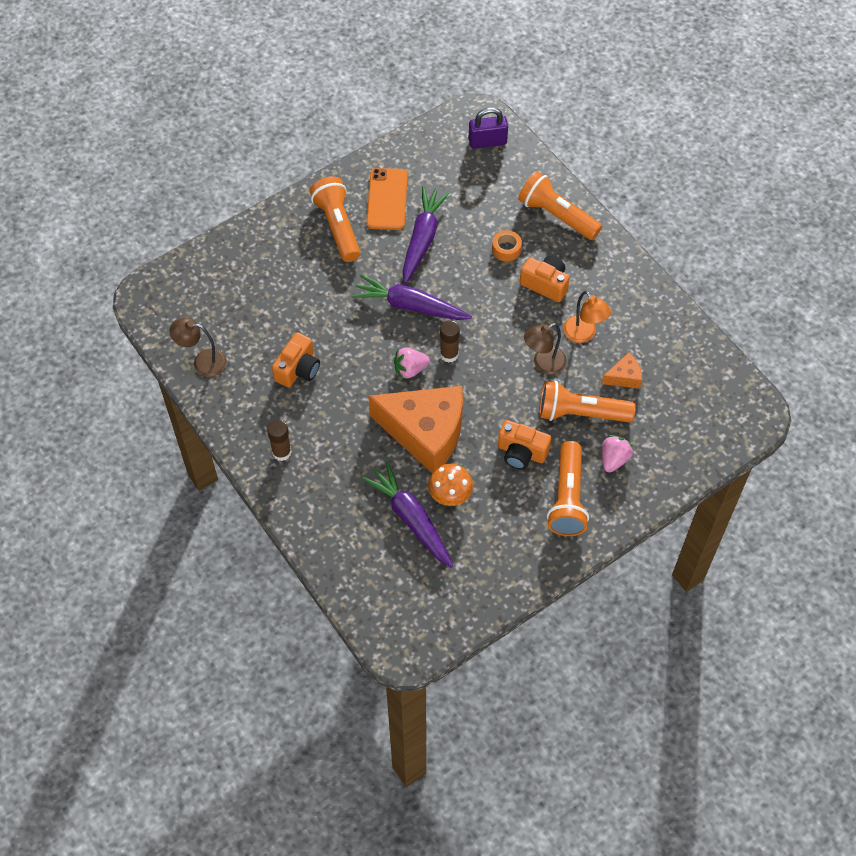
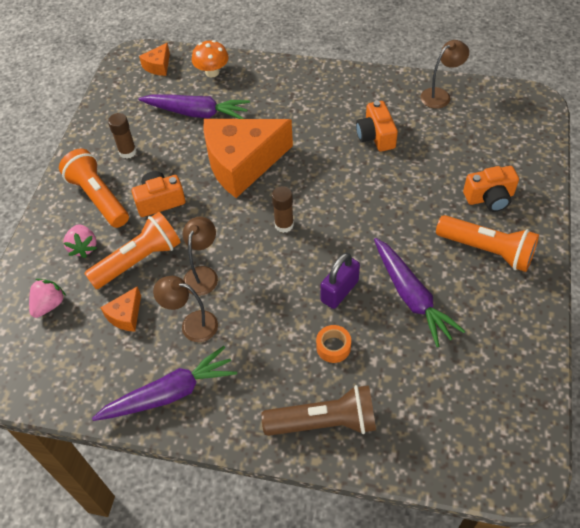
camera: 140 degrees right, 5 degrees down
(281, 452) = (322, 88): brown glue stick -> brown glue stick (127, 152)
(387, 199) = (483, 306): orange phone -> none
(392, 611) = (158, 66): none -> orange cheese
(410, 306) = (354, 236): purple carrot -> purple carrot (169, 393)
(410, 369) = (300, 193): pink strawberry -> pink strawberry (49, 305)
(450, 495) = (185, 142): orange mushroom -> orange mushroom (212, 72)
(487, 142) = (475, 448): purple padlock -> purple padlock (339, 291)
(545, 284) = (267, 343): orange camera -> orange camera (489, 198)
(556, 215) = (324, 422): orange flashlight -> brown flashlight
(583, 334) = (192, 324): orange lamp -> brown lamp

